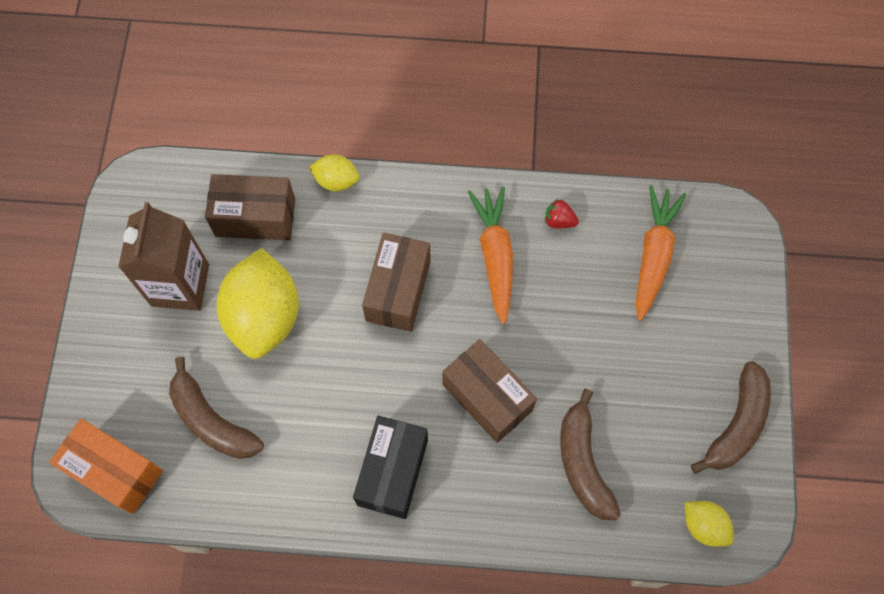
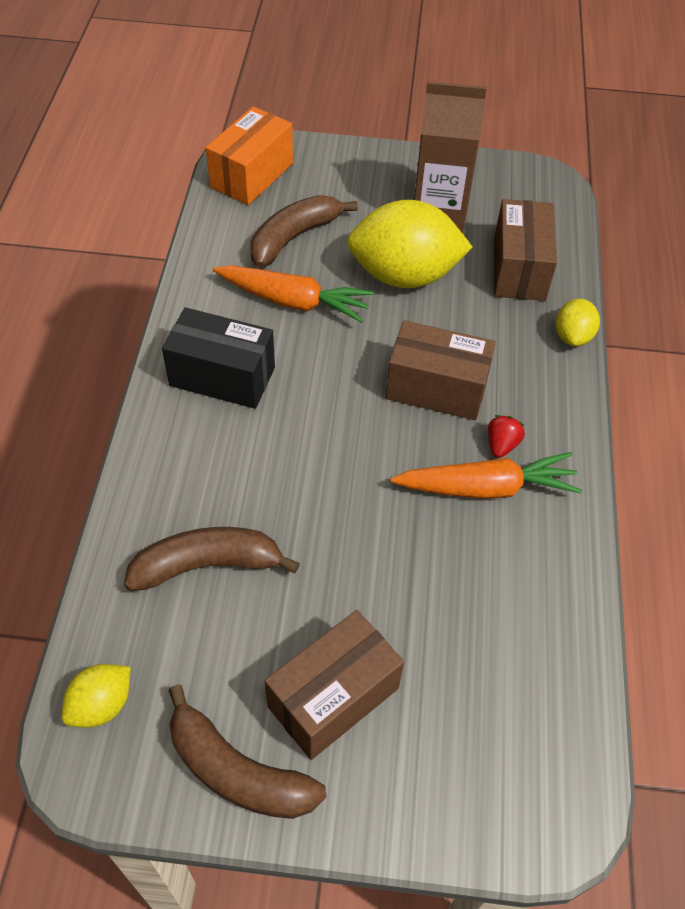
camera: 90 degrees right, 15 degrees down
(487, 397) = (301, 468): brown box -> brown box (333, 697)
(559, 221) = (543, 565): red strawberry -> red strawberry (501, 445)
(653, 255) = (498, 683): orange carrot -> orange carrot (293, 301)

